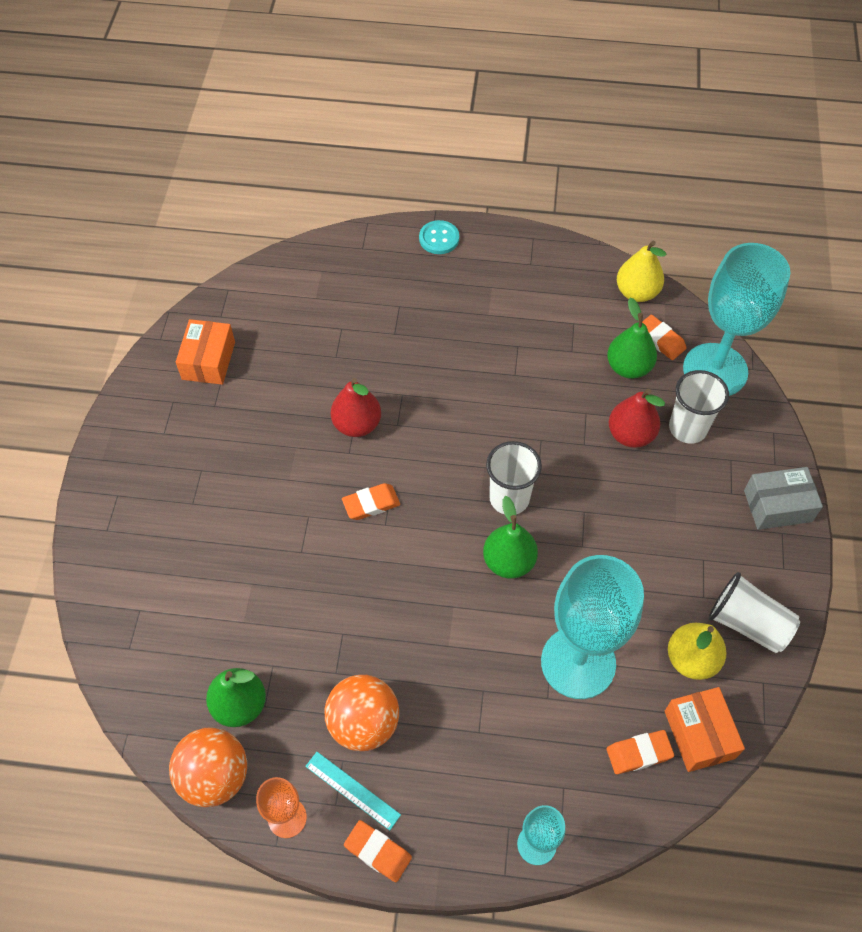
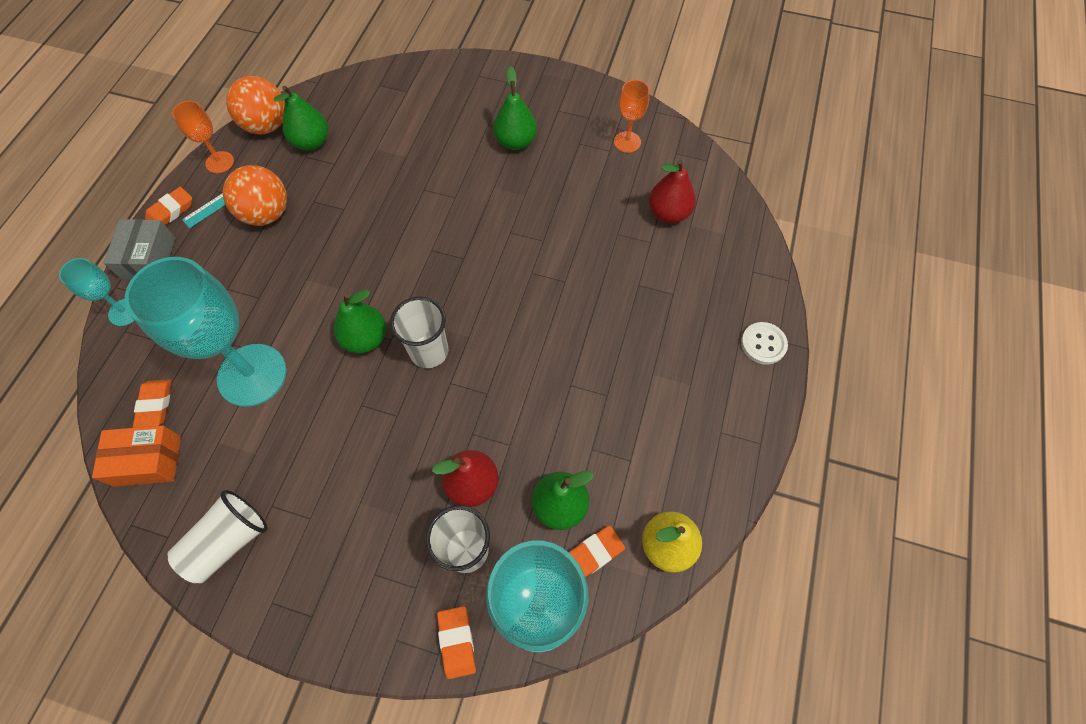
camera: 100 degrees right, 5 degrees up
(208, 360) = (627, 142): orange box -> orange goblet
(218, 469) = (515, 142): none -> green pear
(357, 424) = (538, 241): red pear -> red pear (668, 213)
(371, 504) = (454, 242): orange eraser -> orange eraser (457, 642)
(439, 238) = (763, 344): turquoise button -> white button
(691, 659) = (216, 474): yellow pear -> none
(777, 506) = (344, 623): grey box -> grey box (149, 258)

